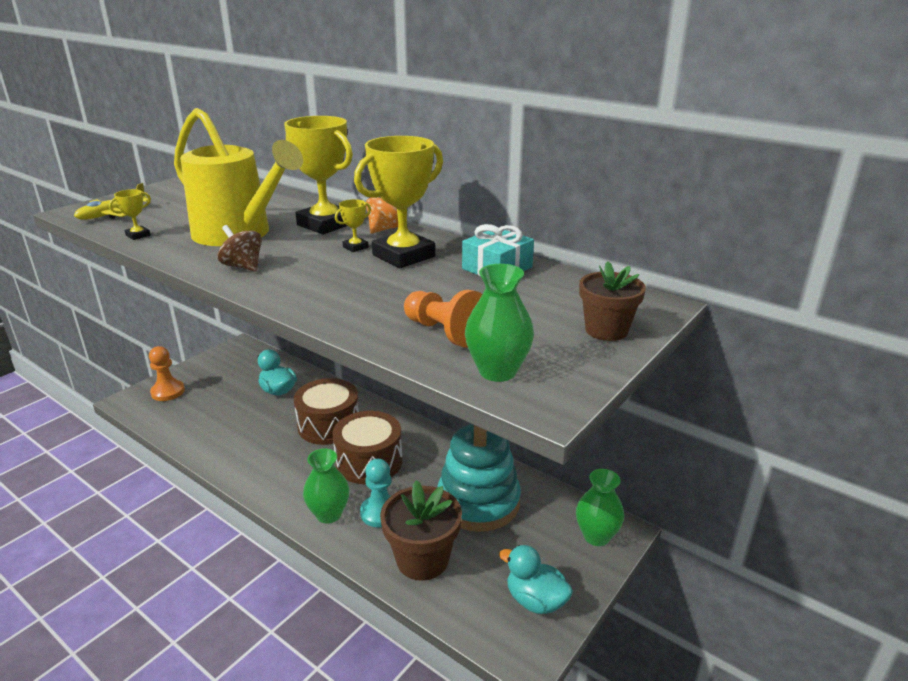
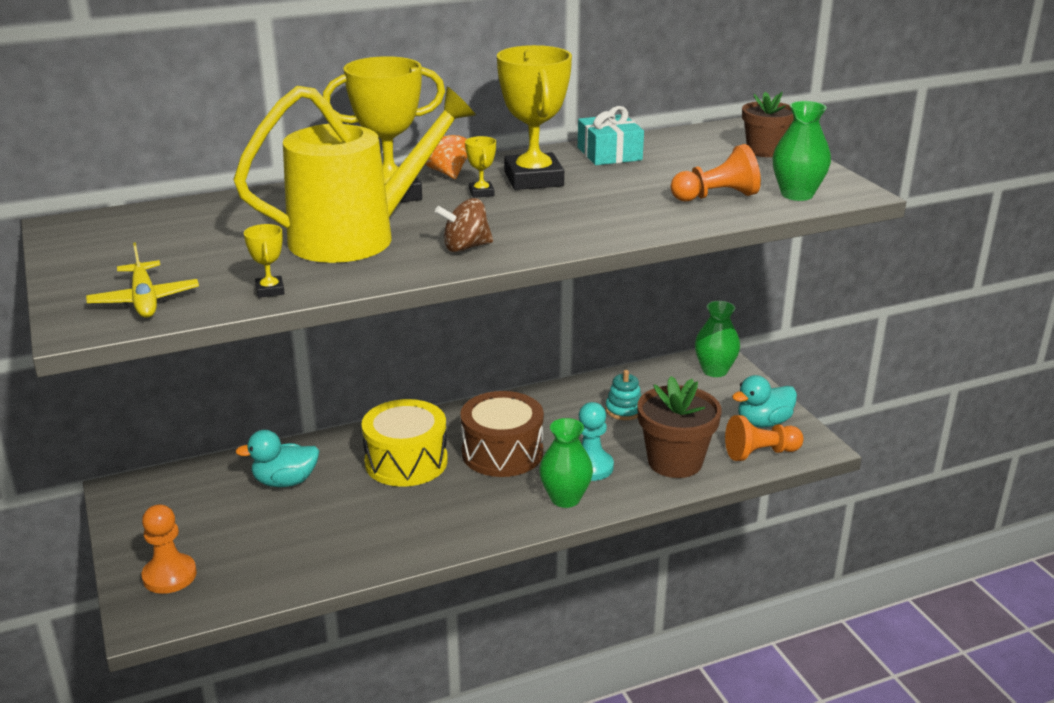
camera: 60 degrees left, 0 degrees up
(329, 425) = (406, 461): brown drum -> yellow drum
(478, 502) = (624, 410): turquoise stacking toy -> turquoise stacking toy, size x0.43
(479, 615) = (760, 453): none -> orange pawn

